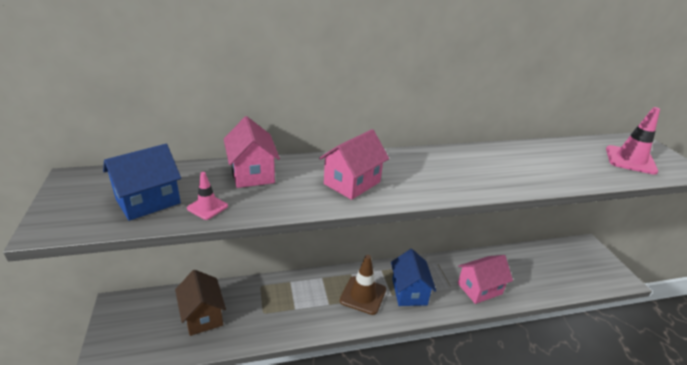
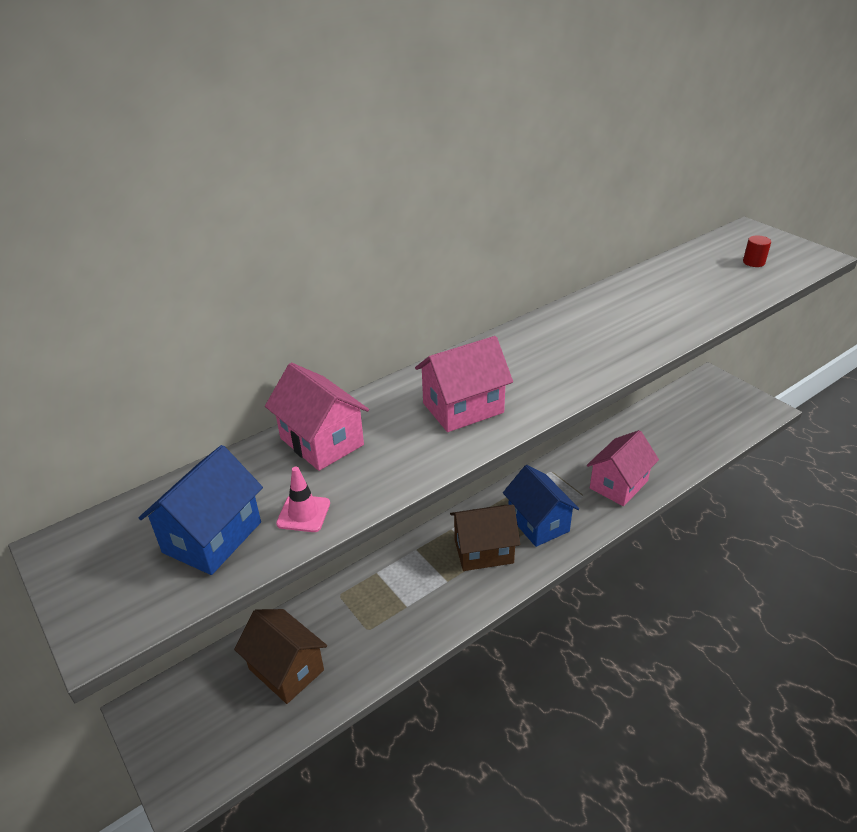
camera: 20 degrees left, 5 degrees up
(352, 183) = (463, 408): pink house -> pink house turned 45 degrees clockwise
(363, 295) = (483, 551): brown traffic cone -> brown house
(630, 160) = (753, 262): pink traffic cone -> red cylinder

